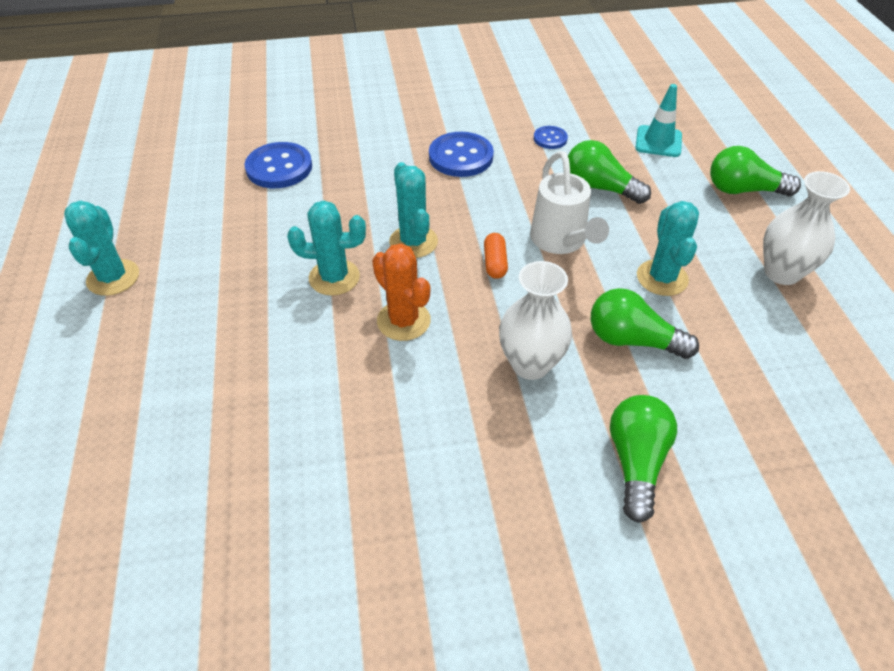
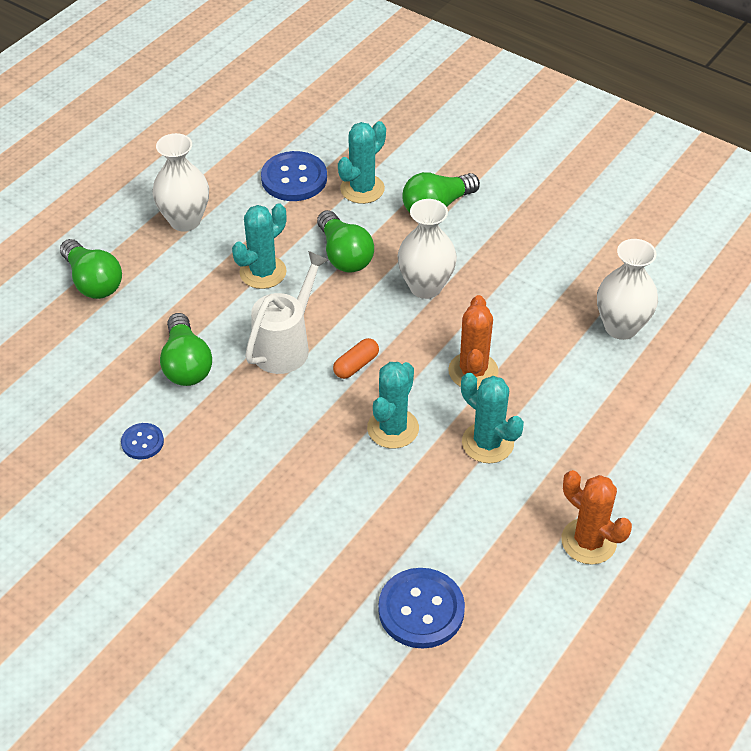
camera: 135 degrees left, 0 degrees up
(113, 277) = (671, 581): turquoise cactus -> turquoise cactus (362, 189)
(197, 264) = (588, 541): none -> orange cactus
(311, 464) = (621, 327): none -> white vase
(461, 157) = (245, 485): blue button -> blue button (294, 178)
(658, 141) = (66, 367): turquoise traffic cone -> none

